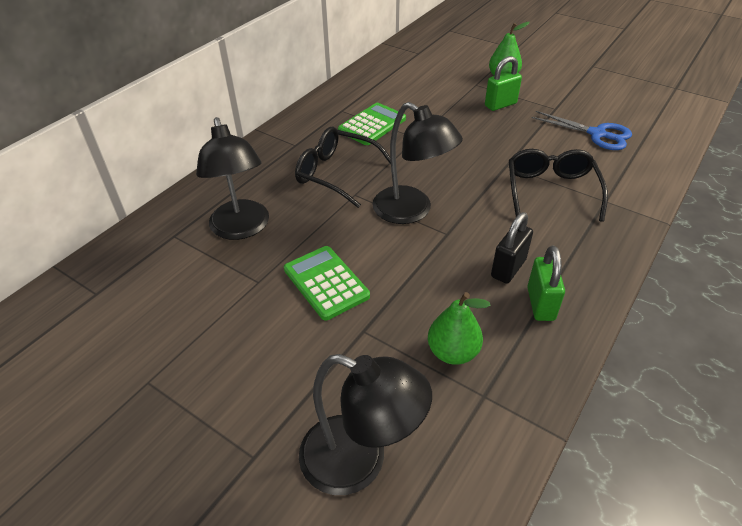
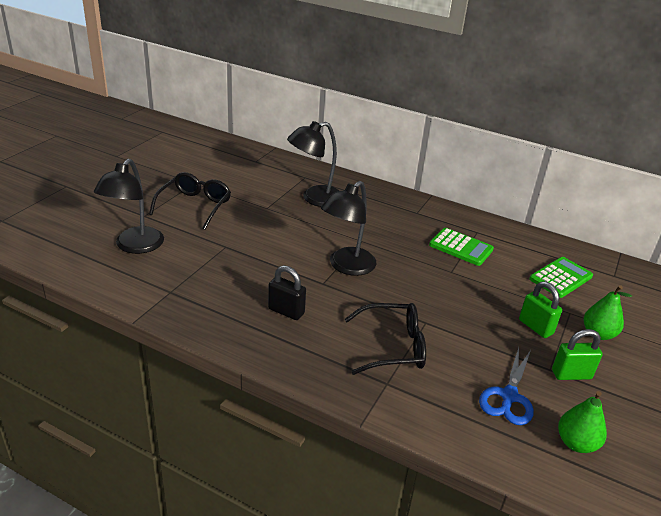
camera: 80 degrees right, 10 degrees down
(326, 283) = (267, 231): green calculator -> green calculator (561, 278)
(337, 173) = (385, 232): black glasses -> black glasses (194, 206)
(453, 352) = (206, 280): green pear -> green pear (576, 443)
(540, 304) = (249, 324): green padlock -> green padlock (571, 374)

